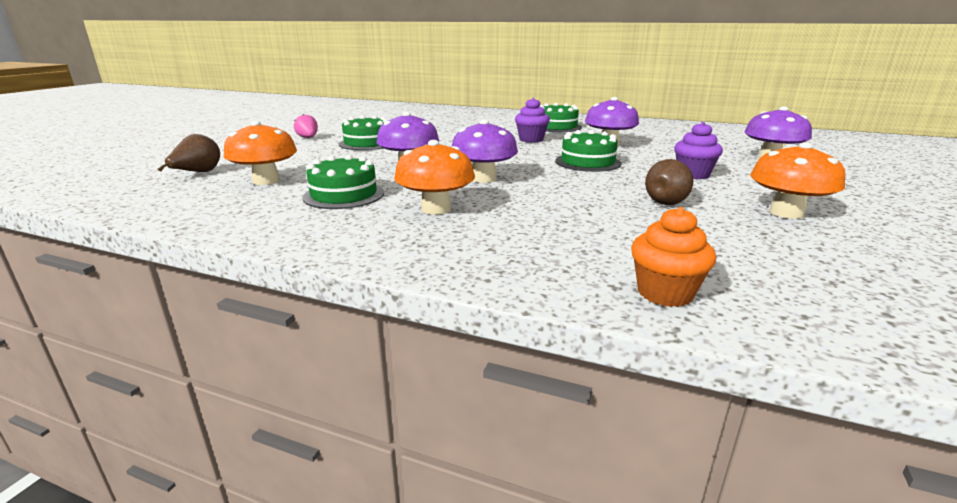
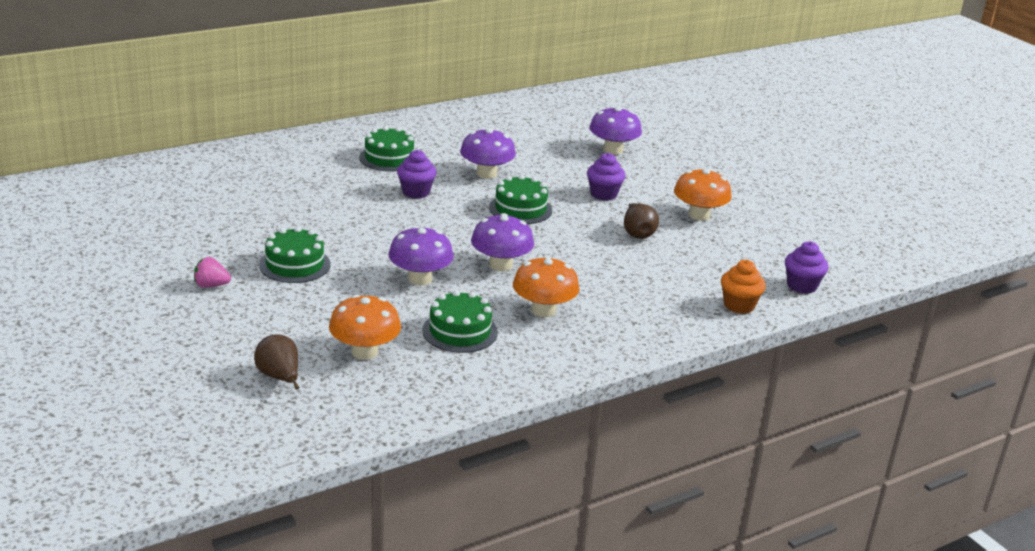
camera: 55 degrees left, 5 degrees up
(838, 322) = (801, 286): none -> purple cupcake

